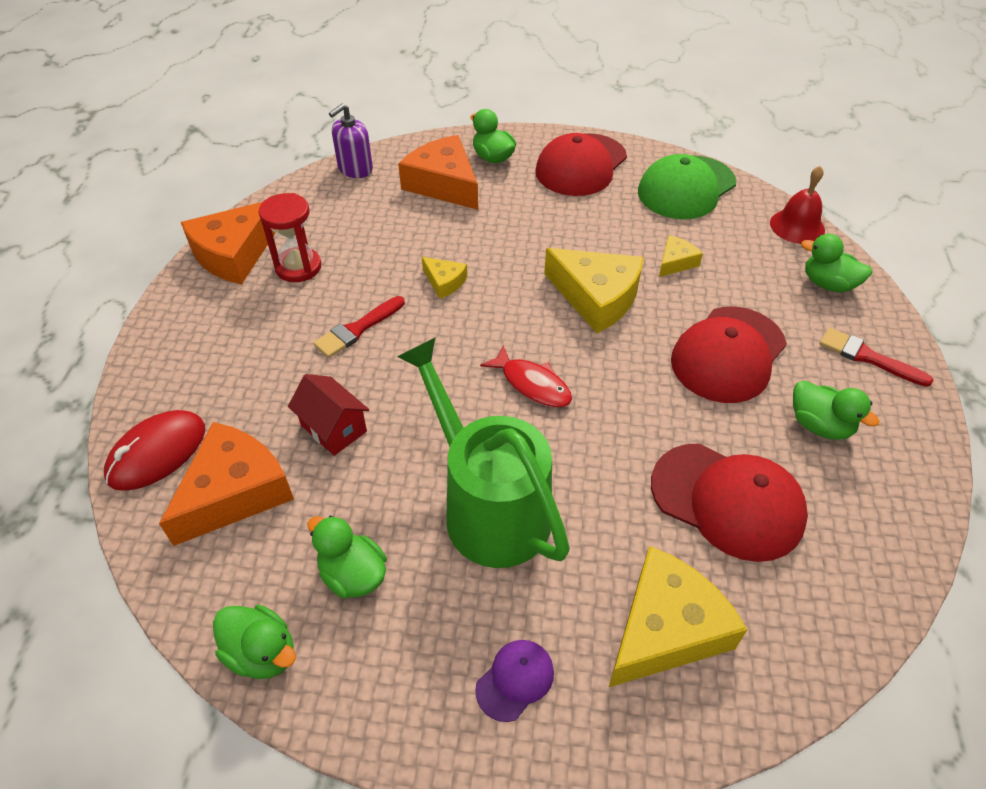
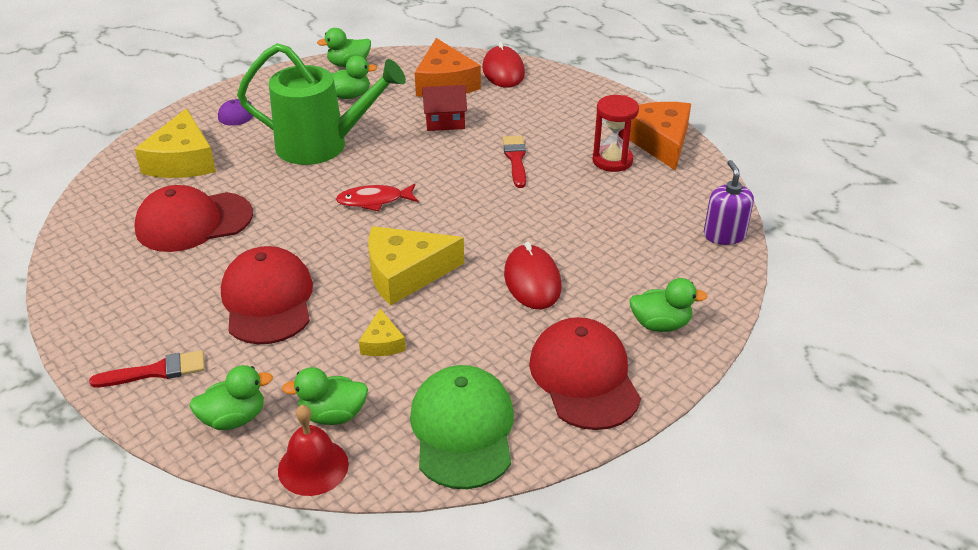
camera: 130 degrees right, 10 degrees down
(443, 184) = (647, 272): orange cheese -> none
(444, 282) = (516, 213): yellow cheese -> none
(519, 230) = (532, 280): none -> red mouse
(819, 425) = (163, 297): green duck -> green duck (333, 415)

